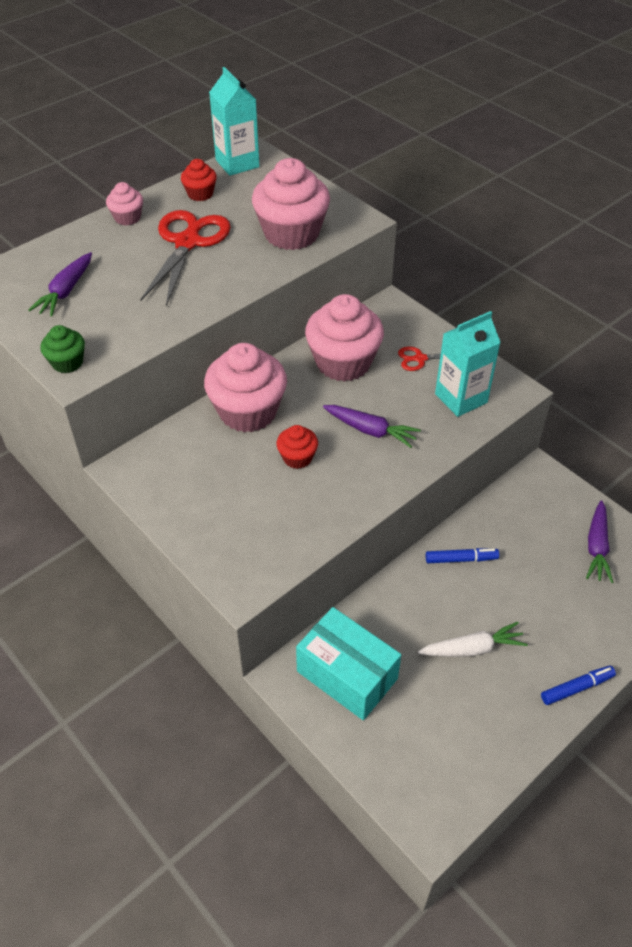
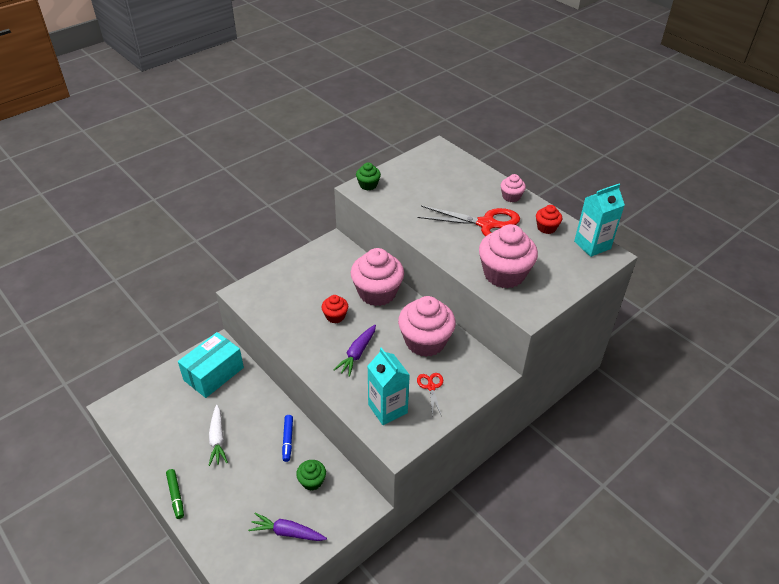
camera: 90 degrees right, 5 degrees down
(66, 291) = (431, 178): purple carrot -> none
(519, 527) = (312, 481): none -> green cupcake
(576, 688) = (176, 496): blue marker -> green marker

